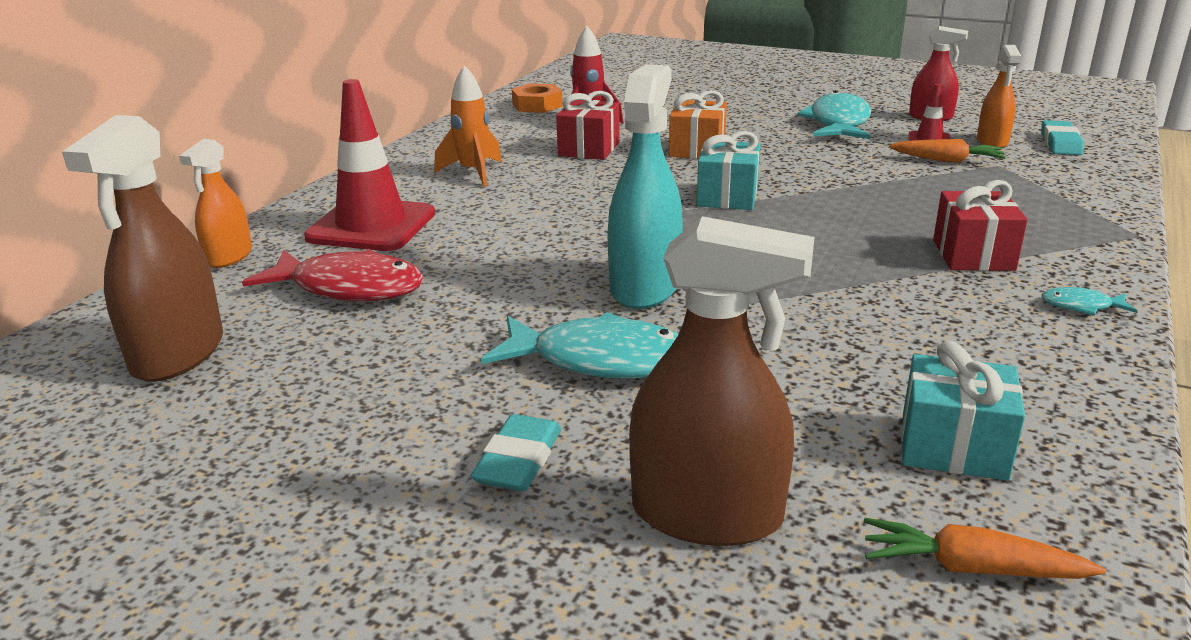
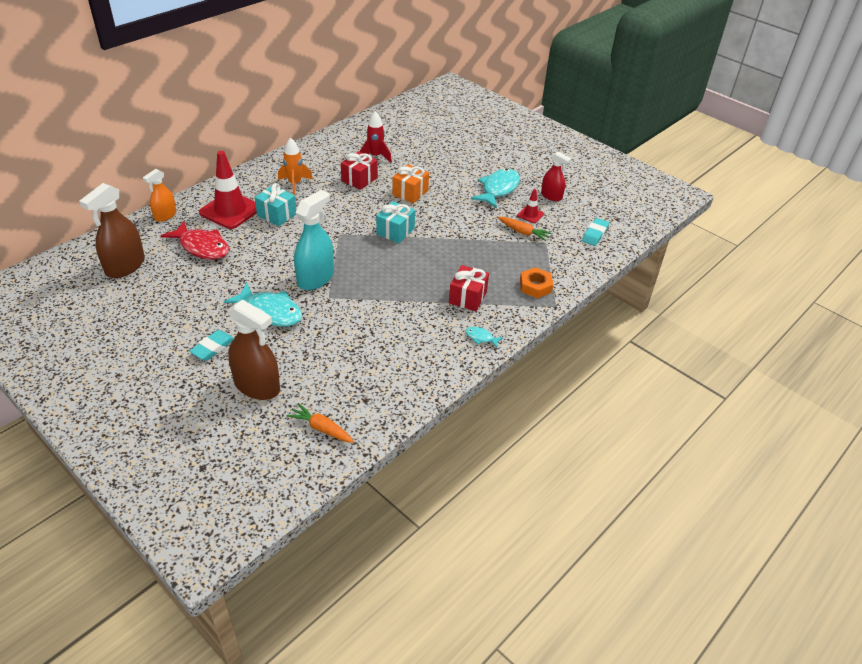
camera: 15 degrees right, 15 degrees up
(537, 105) = (360, 136): orange nut -> orange nut (535, 286)
(953, 446) = (361, 385): turquoise gift -> turquoise gift (277, 215)
(992, 142) = (561, 224): orange spray bottle -> none

